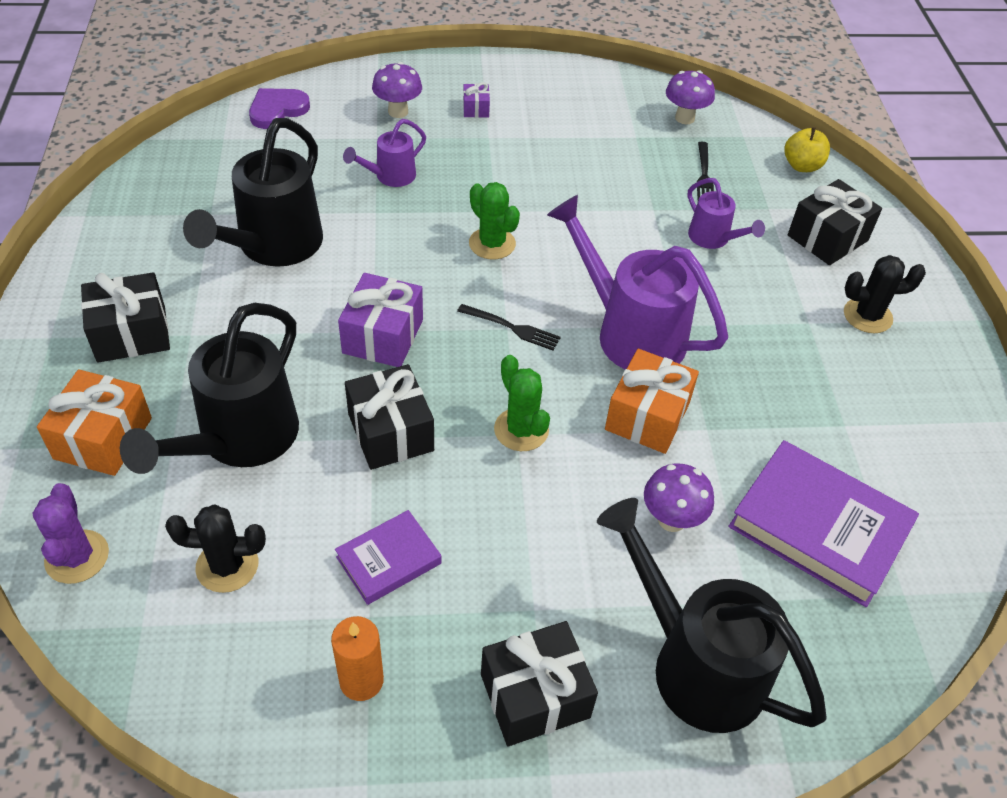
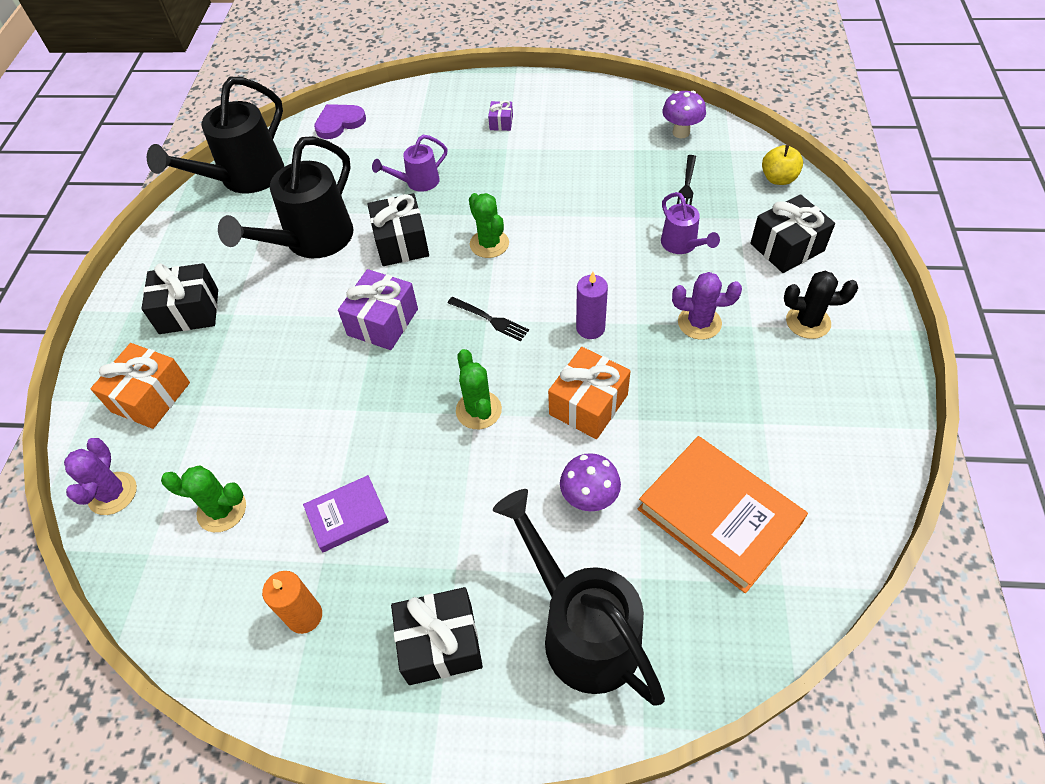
camera: 15 degrees right, 5 degrees up
(227, 566) = (222, 510): black cactus -> green cactus
(239, 440) = (252, 405): black watering can -> black watering can (244, 178)
(390, 432) = (371, 406): black gift -> black gift (401, 243)
(398, 112) = (436, 125): purple mushroom -> none
(630, 332) = (590, 328): purple watering can -> purple candle
(751, 322) = (699, 323): none -> purple cactus
(819, 527) = (718, 516): purple book -> orange book

